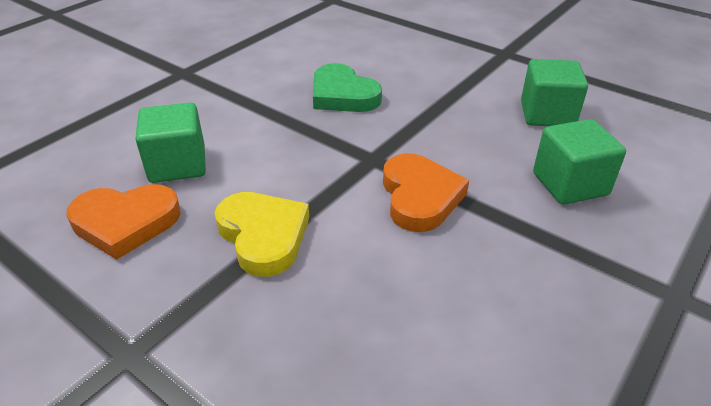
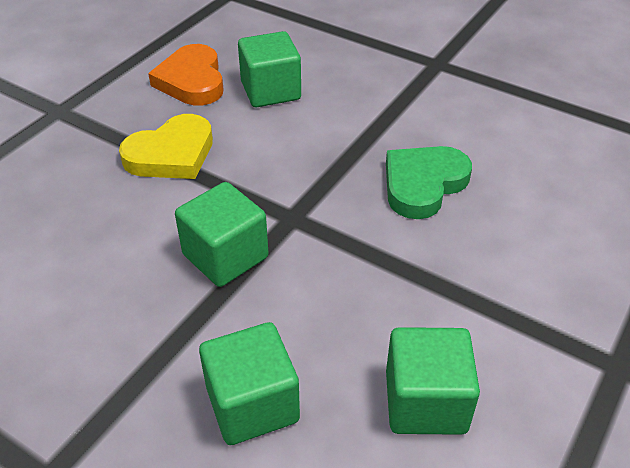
camera: 85 degrees right, 5 degrees up
(420, 197) = (225, 256): orange heart -> green cube

